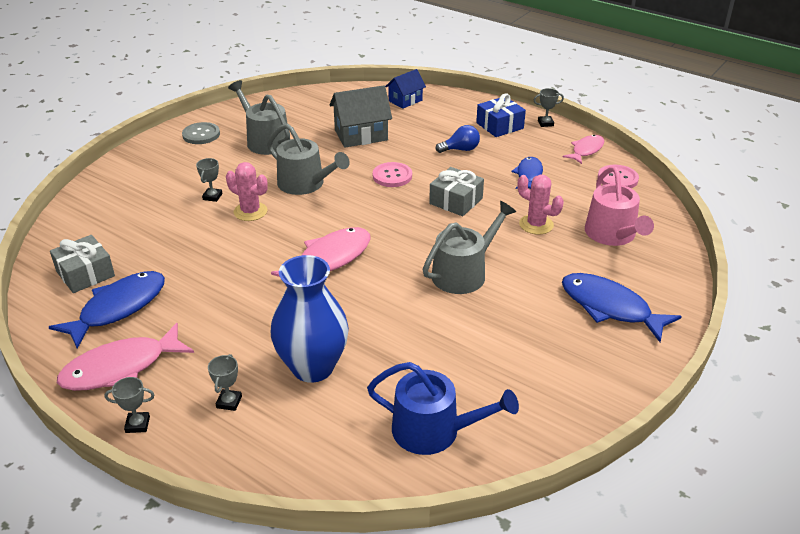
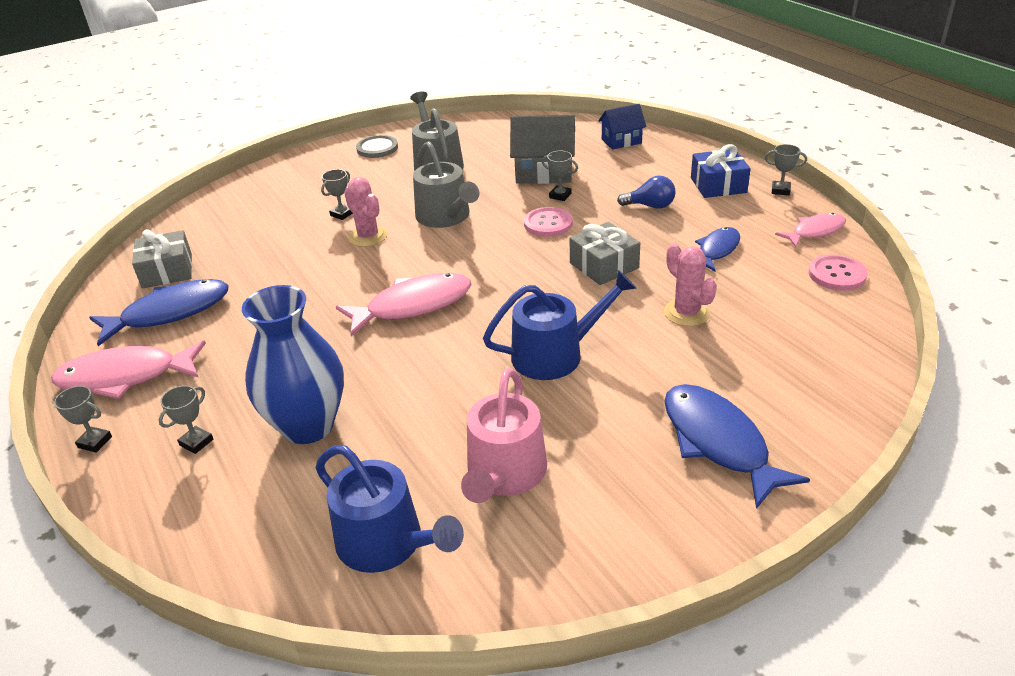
camera: 25 degrees right, 0 degrees up
(386, 152) = (560, 195): none -> grey trophy
(463, 273) = (555, 354): grey watering can -> blue watering can
(612, 235) = (783, 346): pink watering can -> pink watering can (504, 474)

